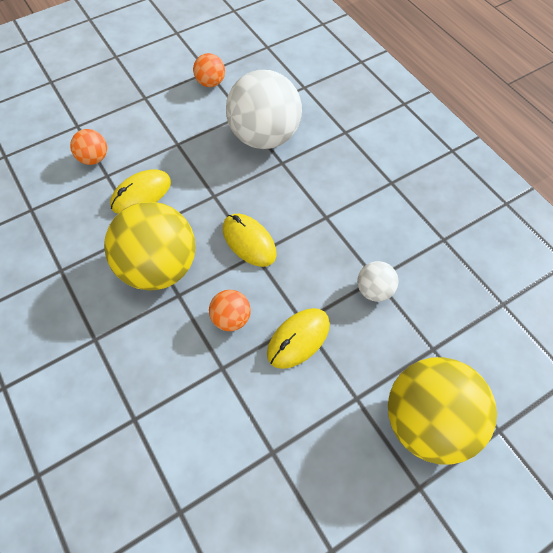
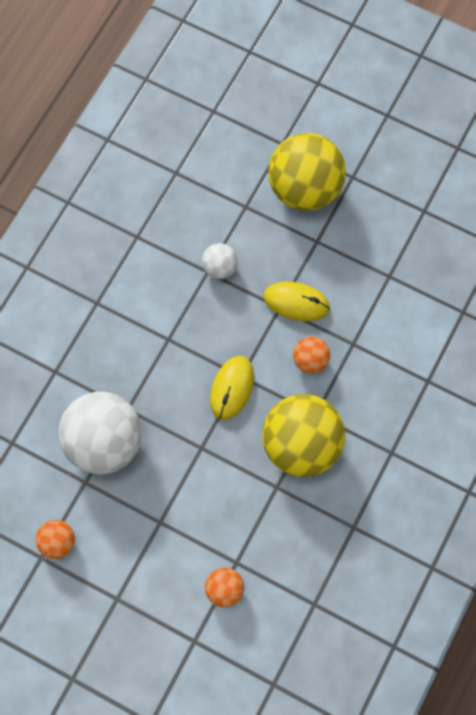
camera: 120 degrees left, 10 degrees up
(141, 194) = (238, 514): yellow mouse -> none

